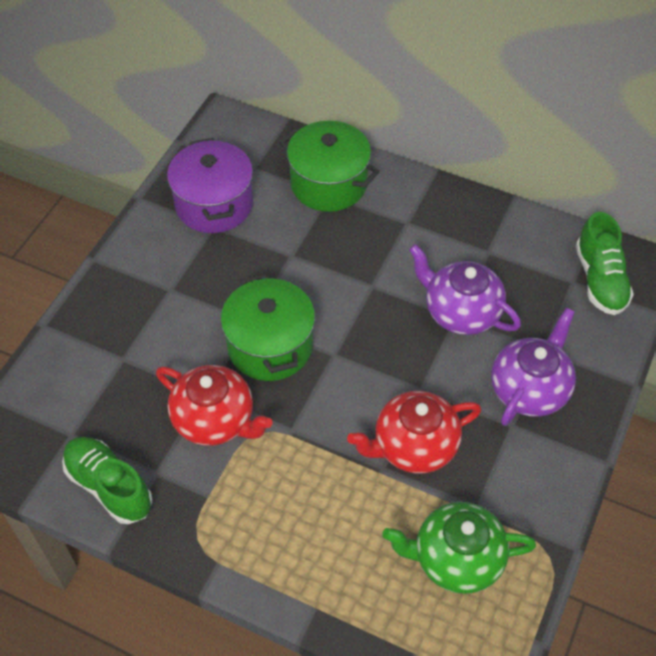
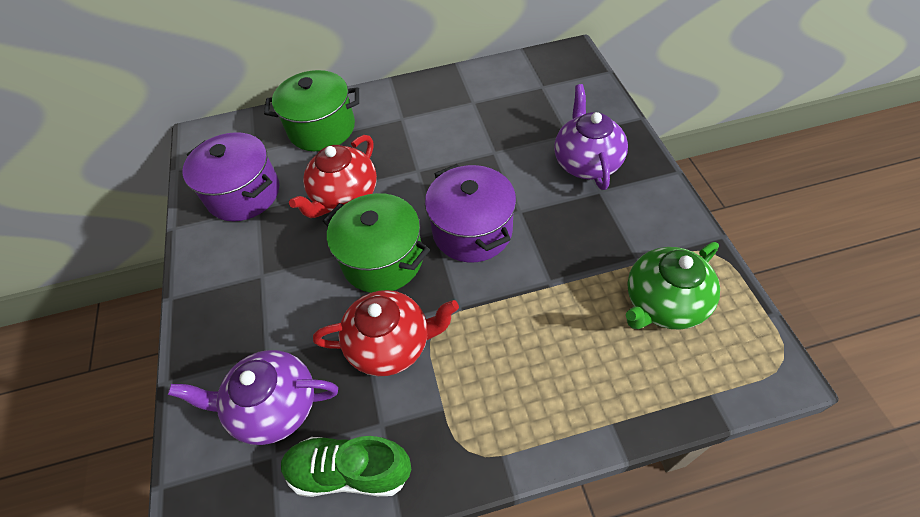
camera: 35 degrees left, 0 degrees up
(364, 376) = (472, 231): none -> purple pot
(413, 446) = (554, 251): red teapot -> red teapot (344, 196)
(460, 312) = (493, 147): purple teapot -> purple teapot (274, 406)
(600, 280) = (556, 75): green shoe -> none

